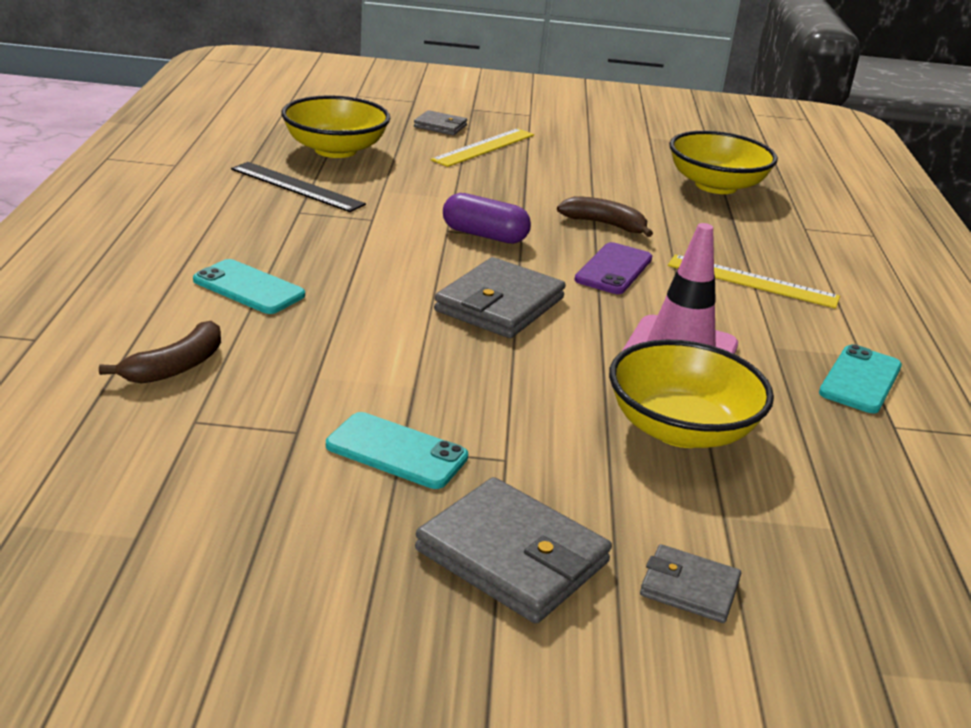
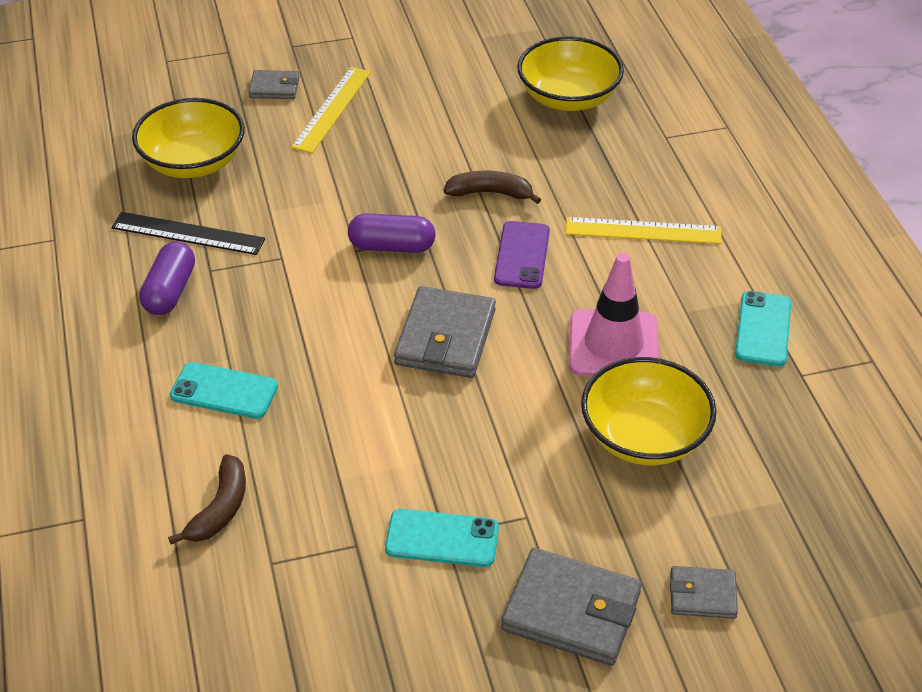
camera: 15 degrees left, 15 degrees up
(251, 215) = (170, 291): none -> purple capsule

